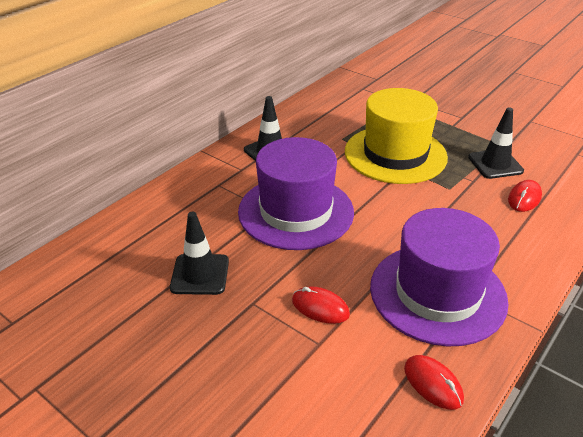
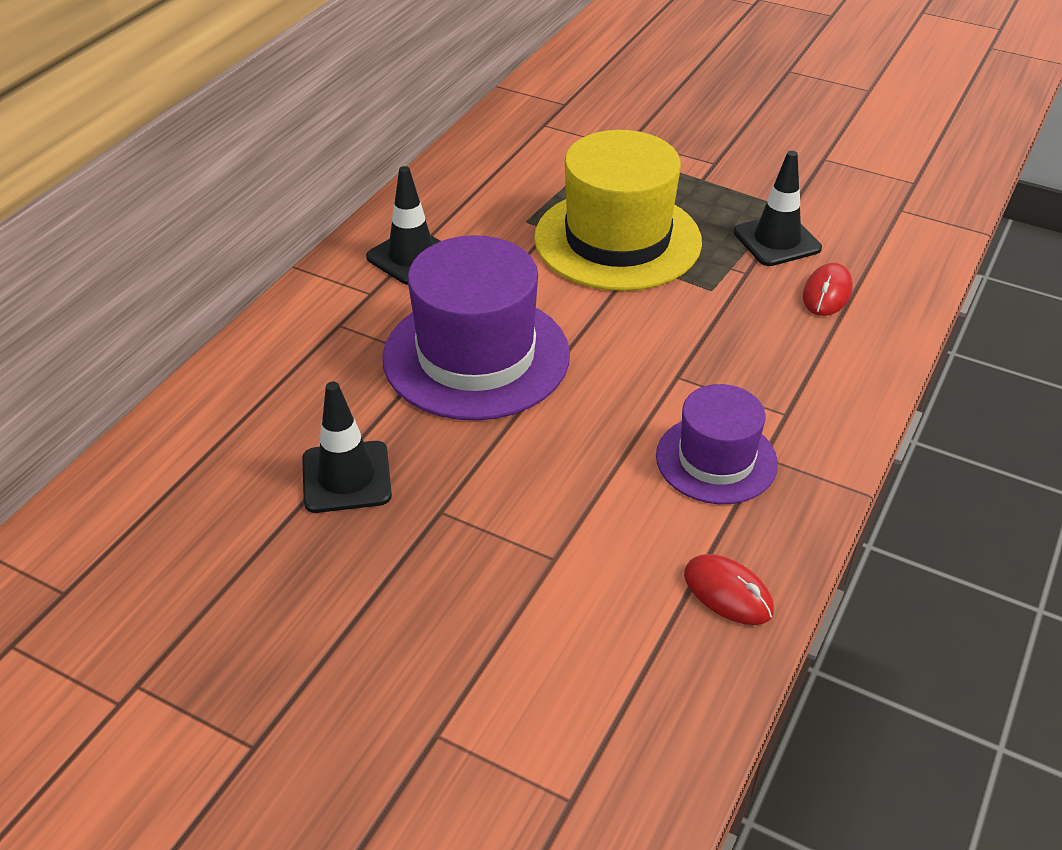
camera: 10 degrees left, 5 degrees up
(320, 307) = (545, 504): red mouse -> none
(437, 293) = (716, 459): purple hat -> purple hat, size x0.59

